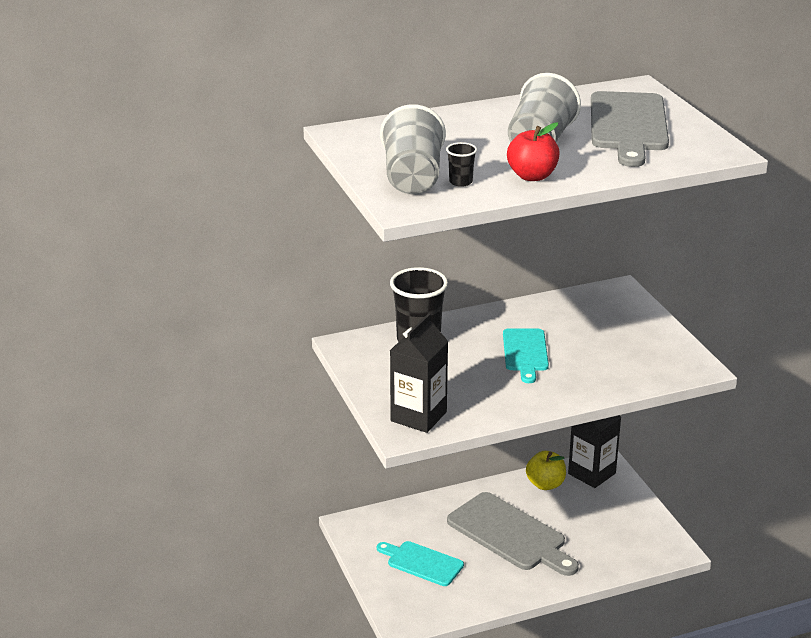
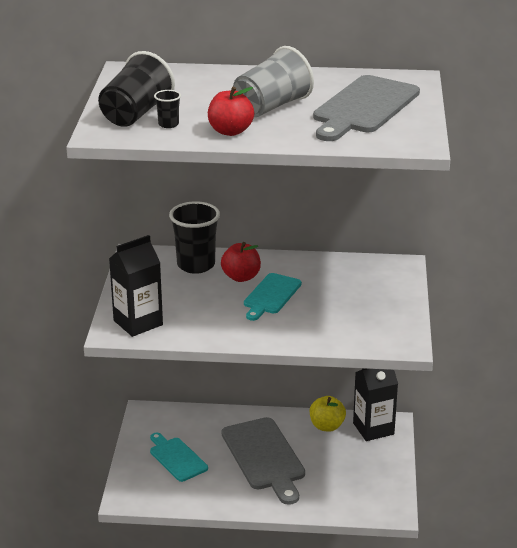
camera: 25 degrees right, 0 degrees up
(412, 178) = (136, 114): grey cup -> black cup
(477, 341) = (241, 277): none -> red apple

